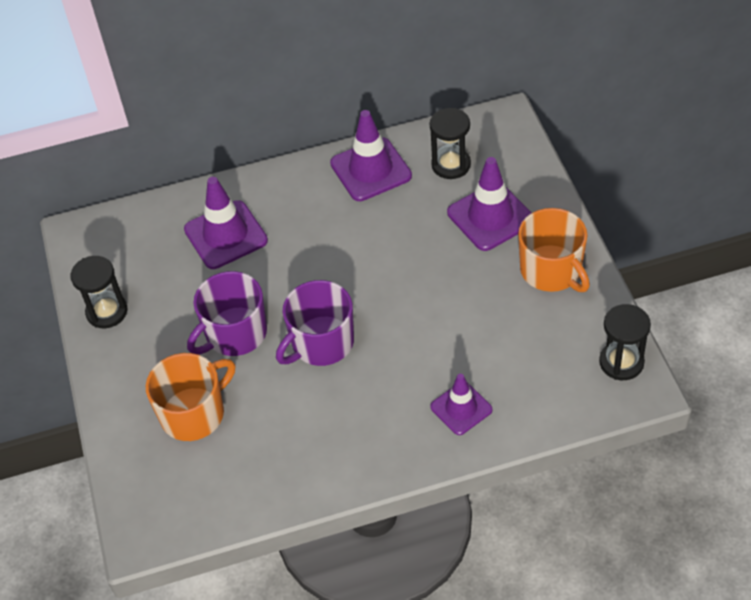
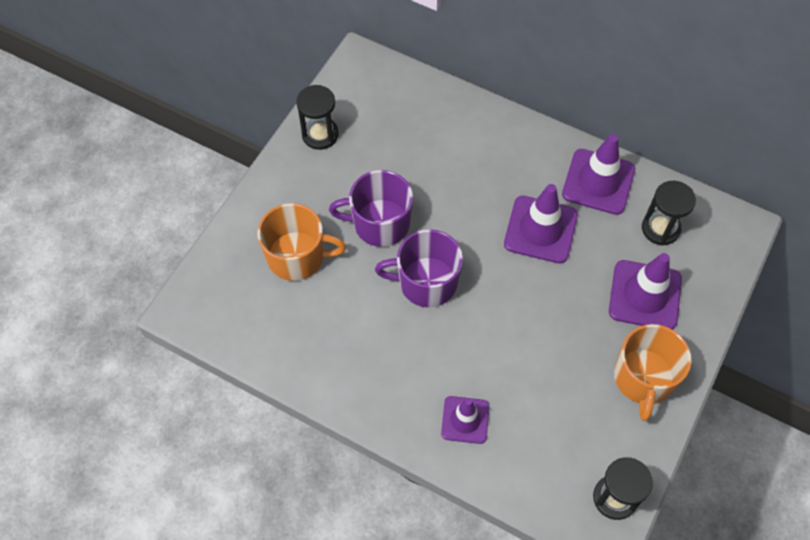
camera: 40 degrees right, 10 degrees up
(226, 235) = (449, 145): purple traffic cone -> purple traffic cone (540, 229)

